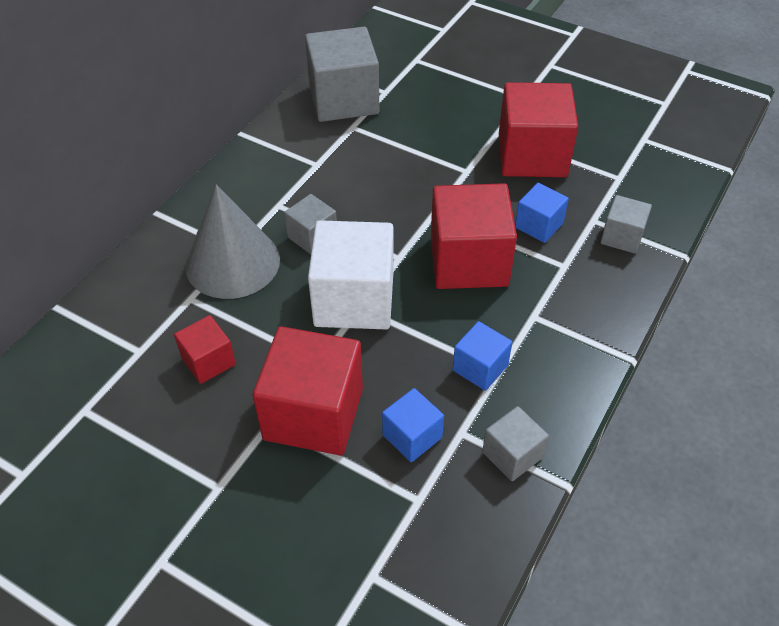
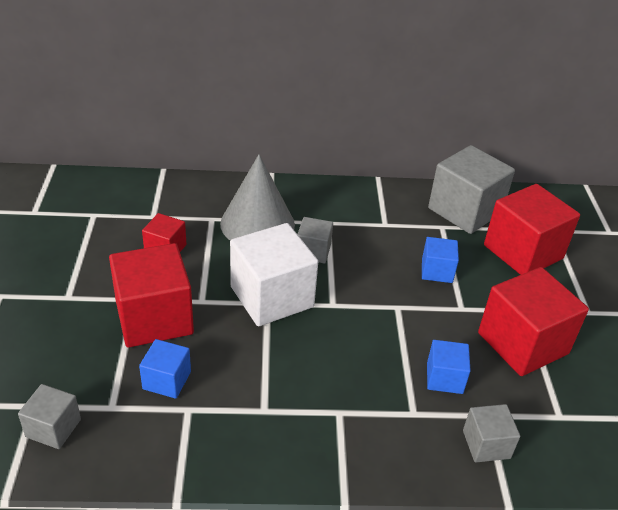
camera: 55 degrees right, 10 degrees down
(469, 261) = (364, 347): red cube -> red cube (523, 252)
(480, 367) = (259, 396): blue cube -> blue cube (437, 271)
(512, 454) = (186, 450): grey cube -> grey cube (53, 428)

